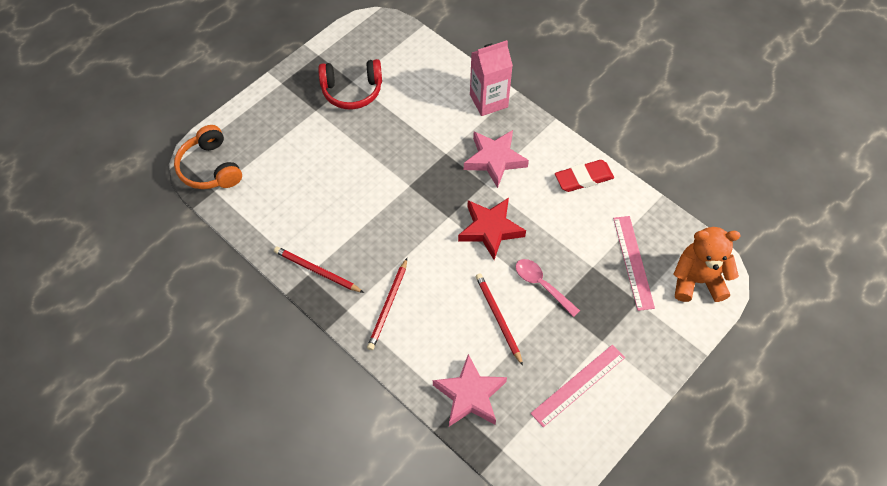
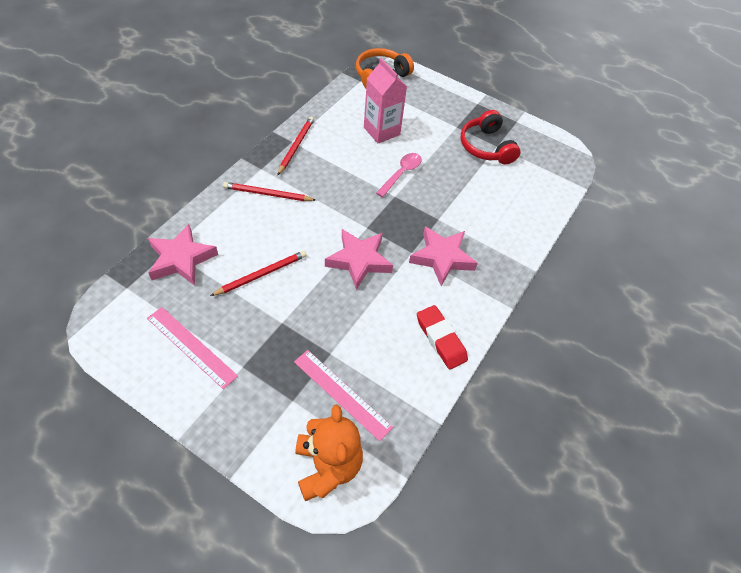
camera: 75 degrees right, 5 degrees down
(488, 101) = (513, 247): pink carton -> pink carton (381, 131)
(490, 229) = (359, 261): red star -> pink star
(542, 285) = (302, 308): pink spoon -> pink spoon (401, 174)
(633, 262) = (342, 393): pink ruler -> pink ruler turned 60 degrees clockwise

